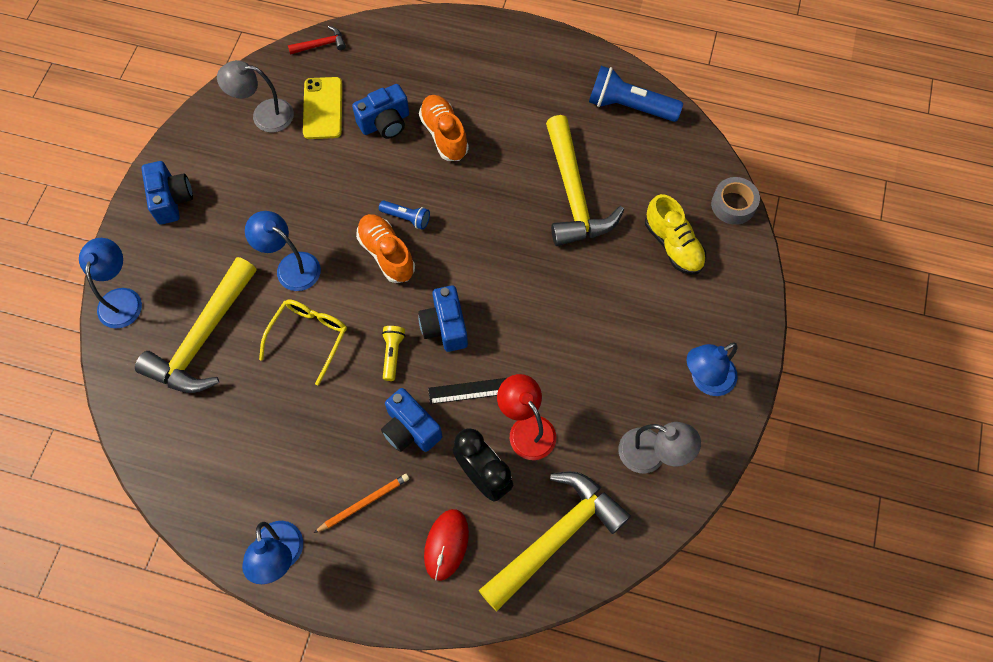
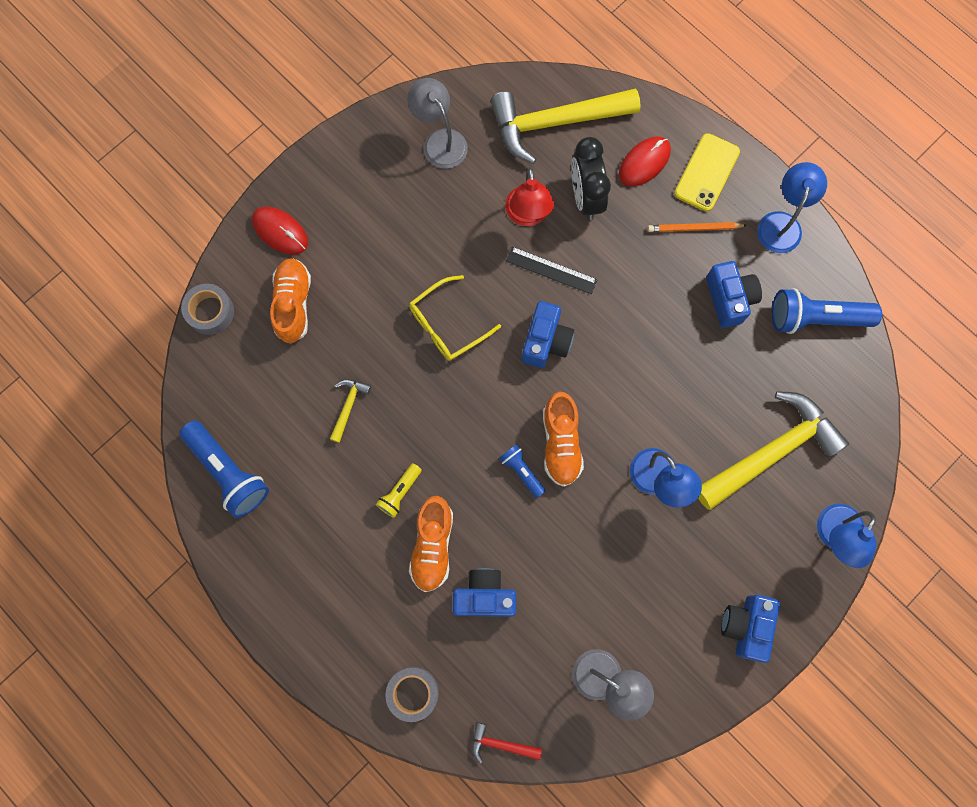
camera: 150 degrees left, 10 degrees up
(208, 478) = (816, 318): none -> blue flashlight
(308, 337) = (674, 398): yellow glasses -> yellow glasses (447, 324)
(323, 108) = (540, 653): yellow phone -> yellow phone (706, 172)
(392, 354) = (606, 341): yellow flashlight -> yellow flashlight (400, 492)
(401, 44) = (413, 693): none -> grey tape
(410, 429) = (625, 267): blue camera -> blue camera (729, 299)
(573, 194) = (348, 406): yellow hammer -> yellow hammer, size x0.43
(673, 245) = (293, 304): yellow shoe -> orange shoe
(705, 380) = (354, 174): blue lamp -> none
(729, 296) = (280, 231): none -> red mouse

